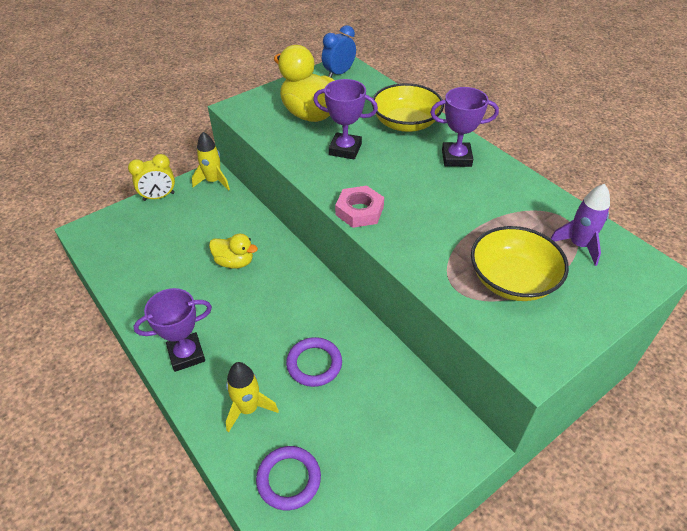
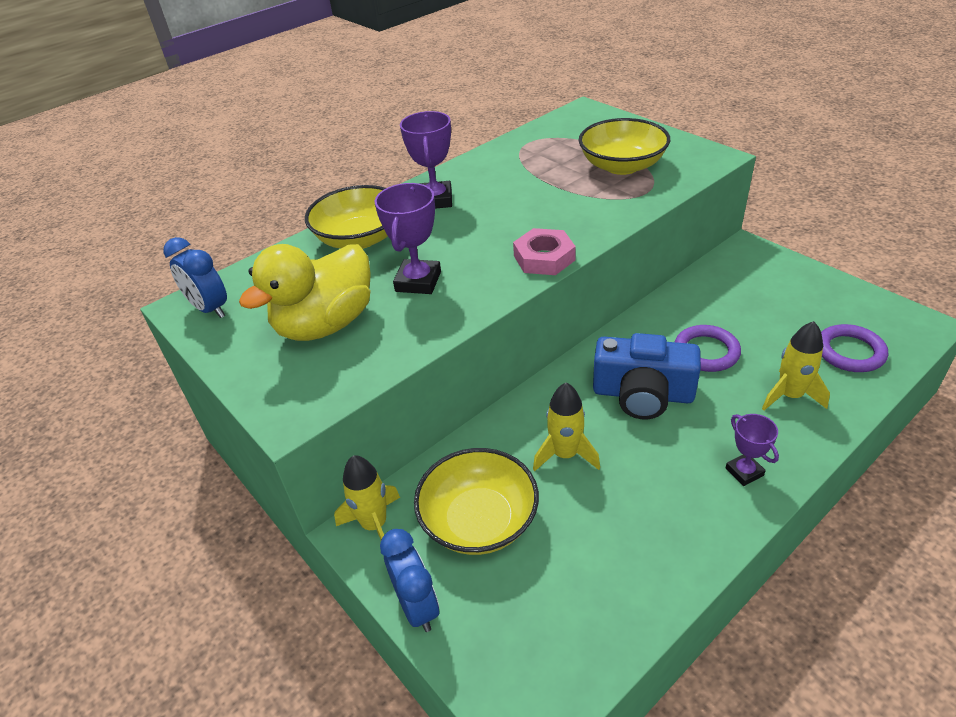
camera: 90 degrees left, 5 degrees down
(159, 197) = (417, 606): yellow clock -> blue clock
(186, 354) = (744, 472): purple trophy -> purple trophy, size x0.62
(200, 220) = (479, 520): none -> yellow bowl
(234, 262) = (565, 454): yellow duck -> yellow rocket
(277, 312) = (643, 394): none -> blue camera
(578, 245) = (564, 137): purple rocket -> none

